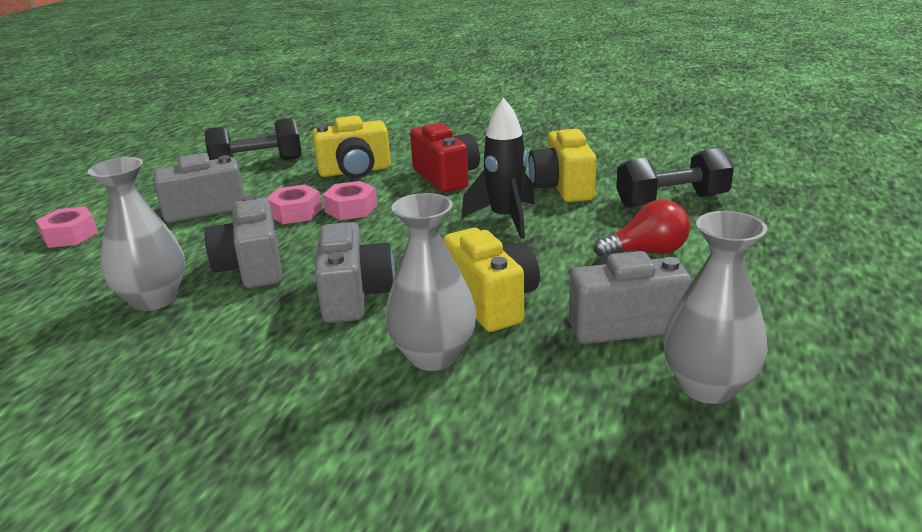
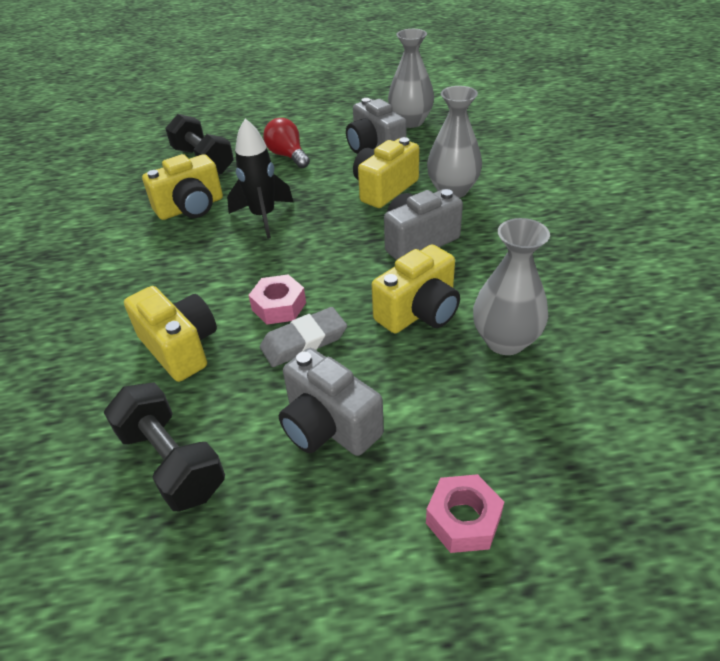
camera: 115 degrees left, 15 degrees up
(252, 267) = (419, 312): grey camera -> yellow camera
(295, 212) = (304, 341): pink nut -> grey eraser
(446, 177) = (182, 275): red camera -> none

